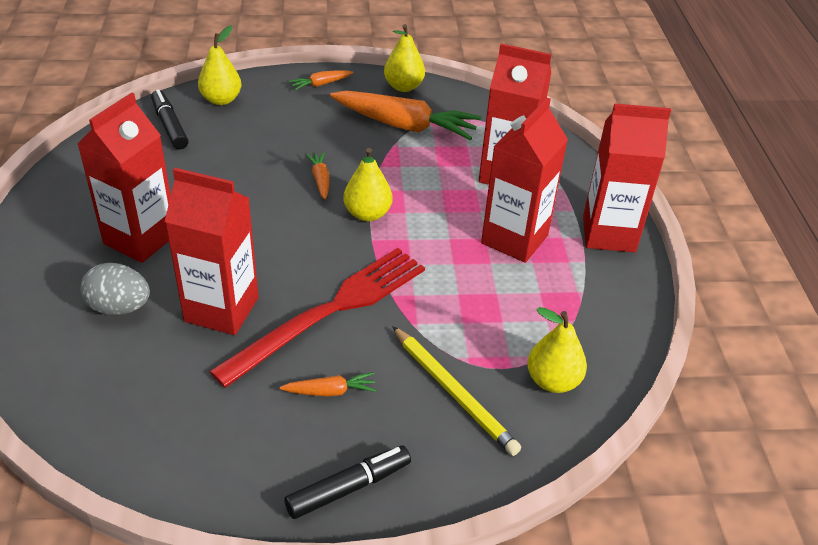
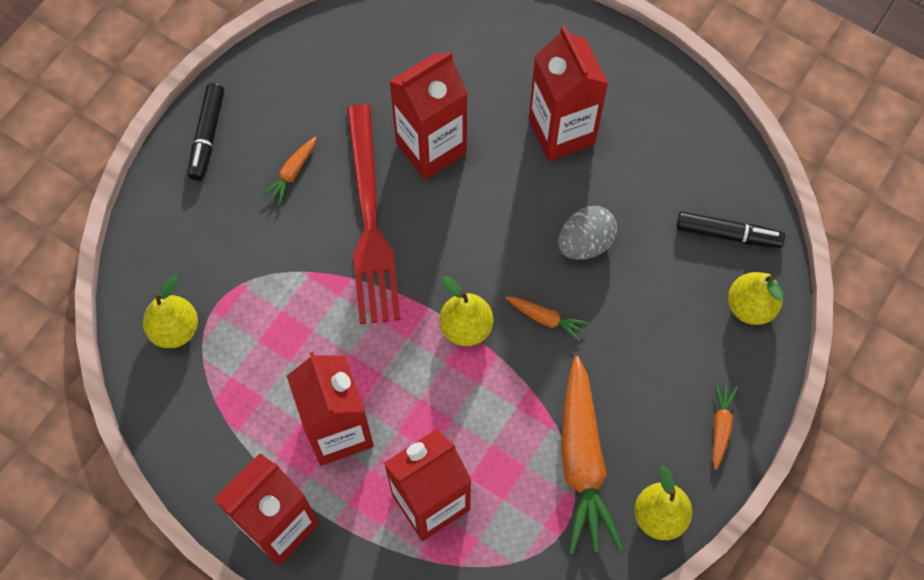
camera: 130 degrees right, 25 degrees up
(119, 307) = (486, 83): grey egg -> grey egg (585, 243)
(404, 125) = (582, 461): orange carrot -> orange carrot turned 60 degrees counterclockwise
(453, 392) = (224, 252): yellow pencil -> none

